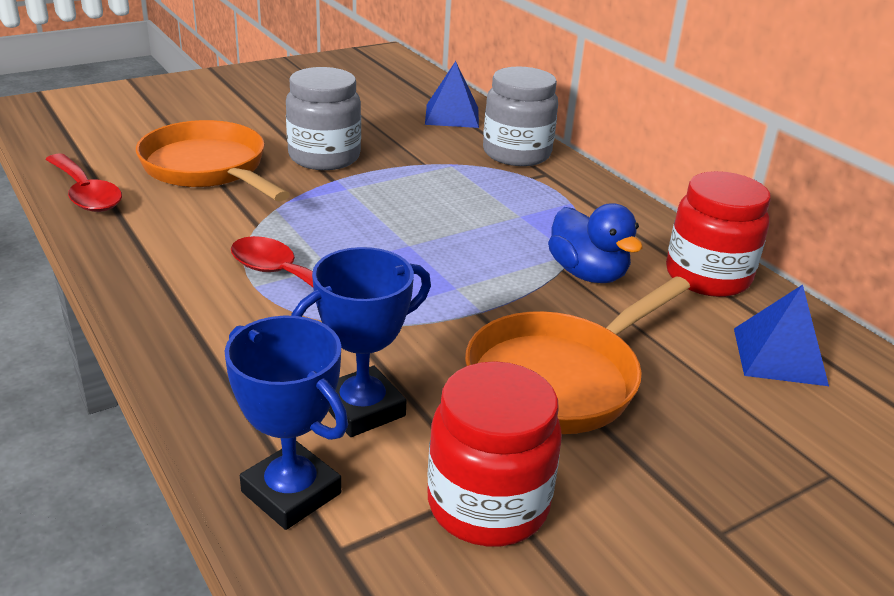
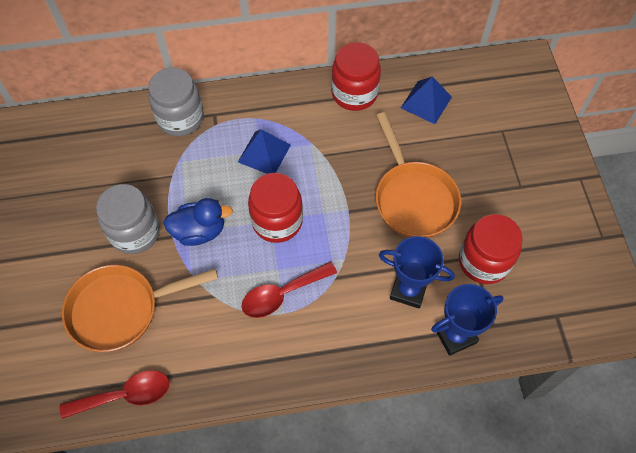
camera: 65 degrees left, 30 degrees up
(362, 409) = (408, 290): blue trophy -> blue trophy turned 60 degrees counterclockwise
(411, 251) = (277, 221): none -> red jar
(452, 115) = (105, 132): blue pyramid -> blue pyramid (264, 153)
(587, 274) = (332, 145): blue duck -> blue duck (199, 231)

